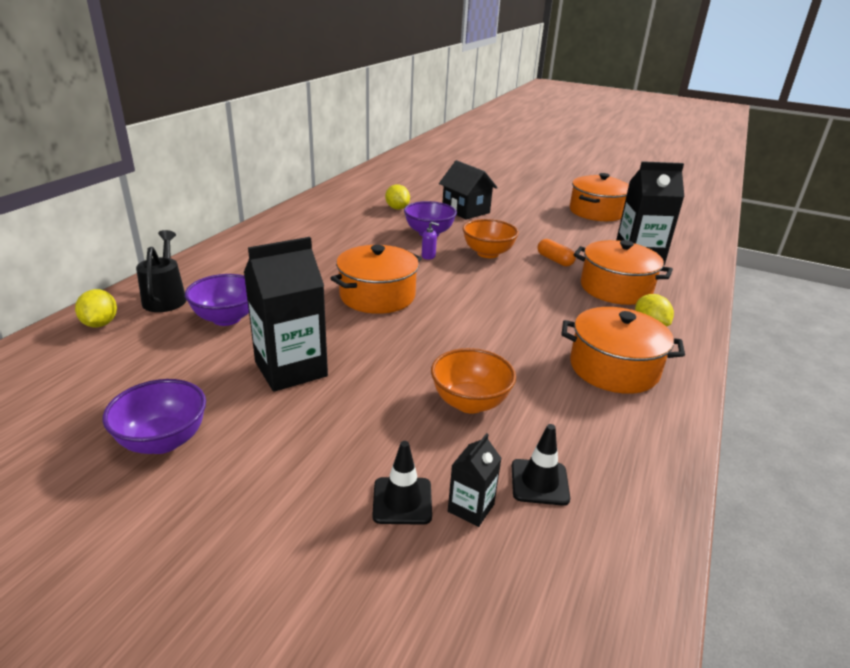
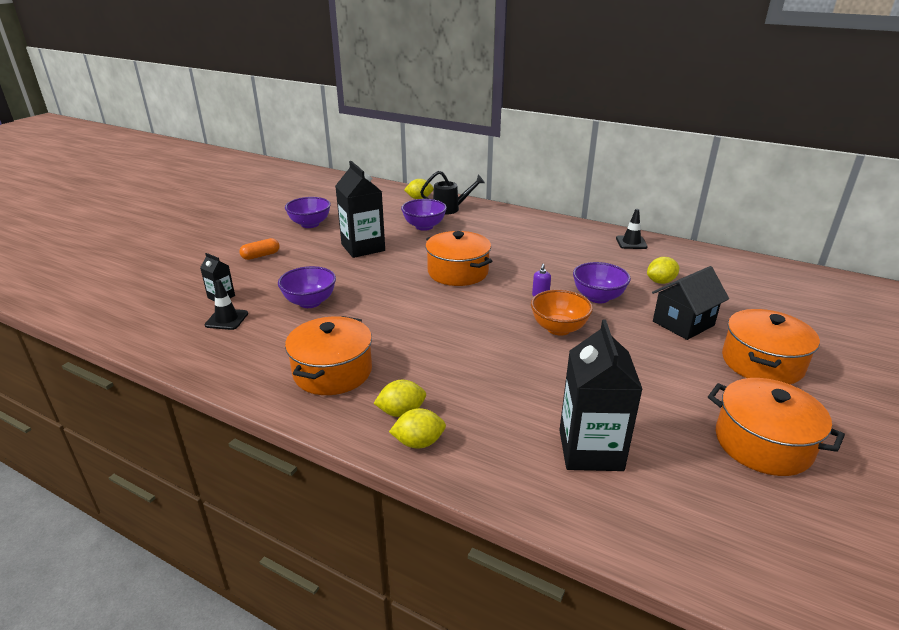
camera: 95 degrees right, 0 degrees up
(402, 501) = (237, 279): black traffic cone -> black traffic cone (631, 242)
(470, 402) = (310, 302): orange bowl -> purple bowl
(554, 260) = (554, 372): orange capsule -> orange capsule (260, 256)
(615, 288) = (487, 406): orange pot -> orange pot (762, 363)
(680, 317) = (418, 442): none -> yellow lemon

